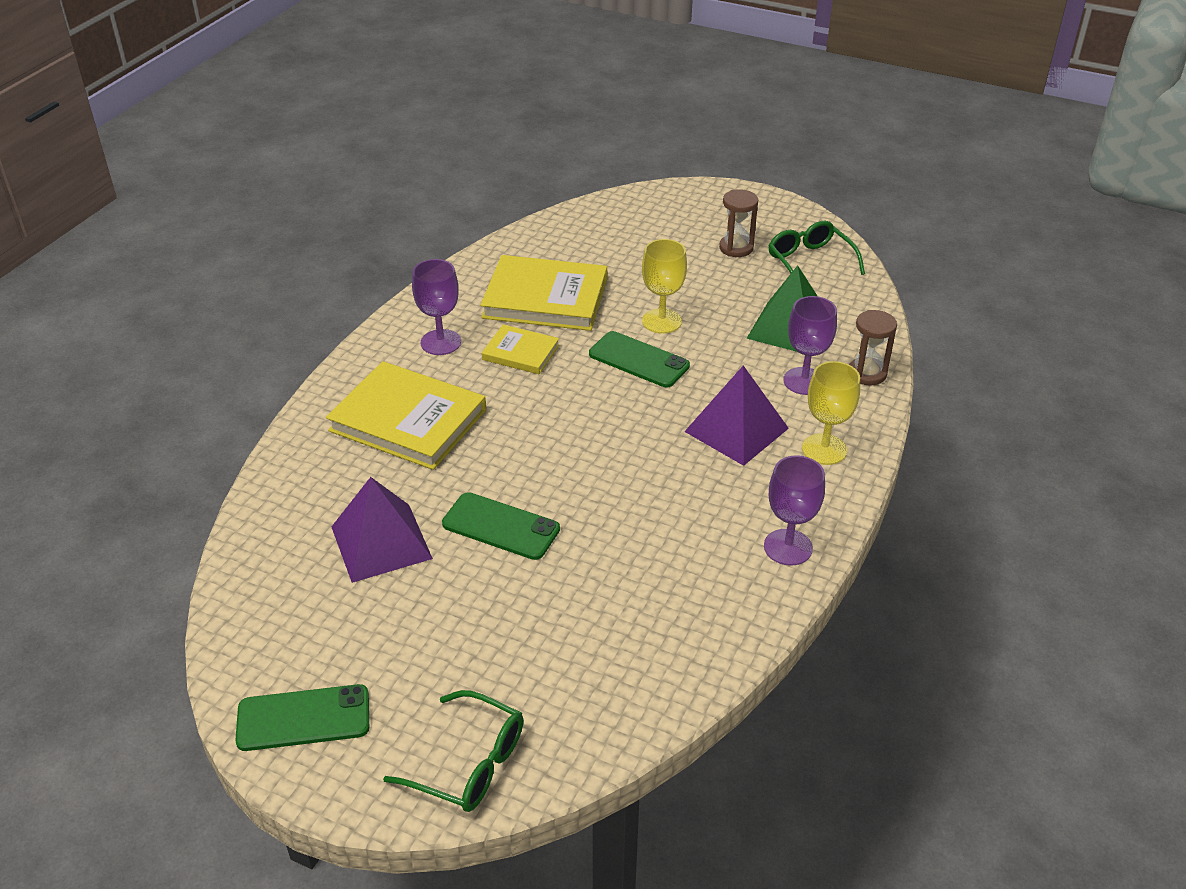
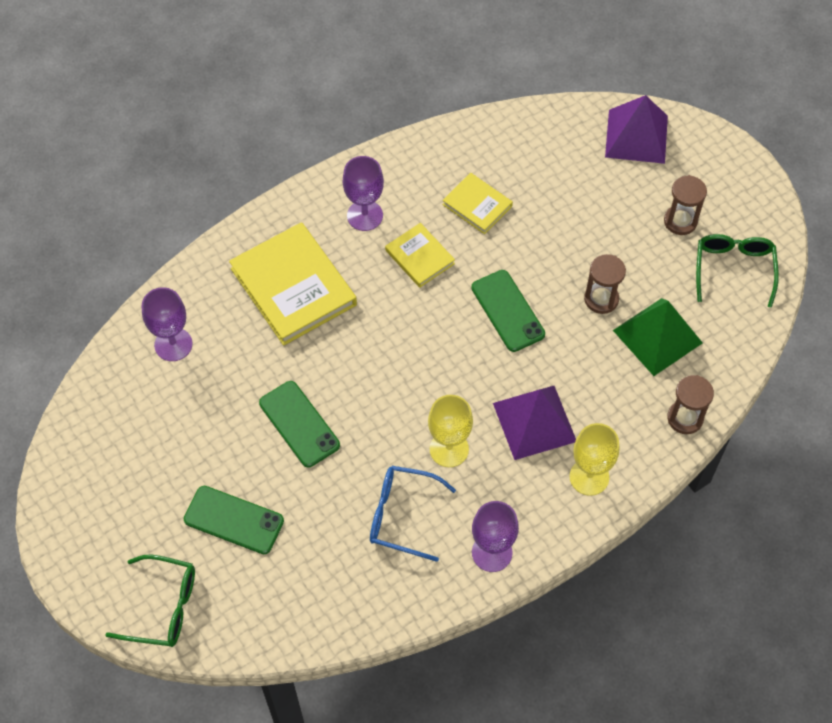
camera: 30 degrees right, 20 degrees up
(303, 718) = (83, 516): green phone -> green phone (234, 520)
(381, 542) = (210, 395): purple pyramid -> purple pyramid (636, 136)
(468, 763) = (162, 607): green glasses -> green glasses turned 45 degrees counterclockwise
(545, 298) = (477, 205): yellow book -> yellow book, size x0.54
(661, 321) = (555, 277): yellow goblet -> yellow goblet (449, 449)
(672, 556) = (402, 515): none -> blue glasses
(716, 321) = (601, 299): none -> brown hourglass
(804, 381) = (626, 400): purple goblet -> purple goblet (173, 344)

